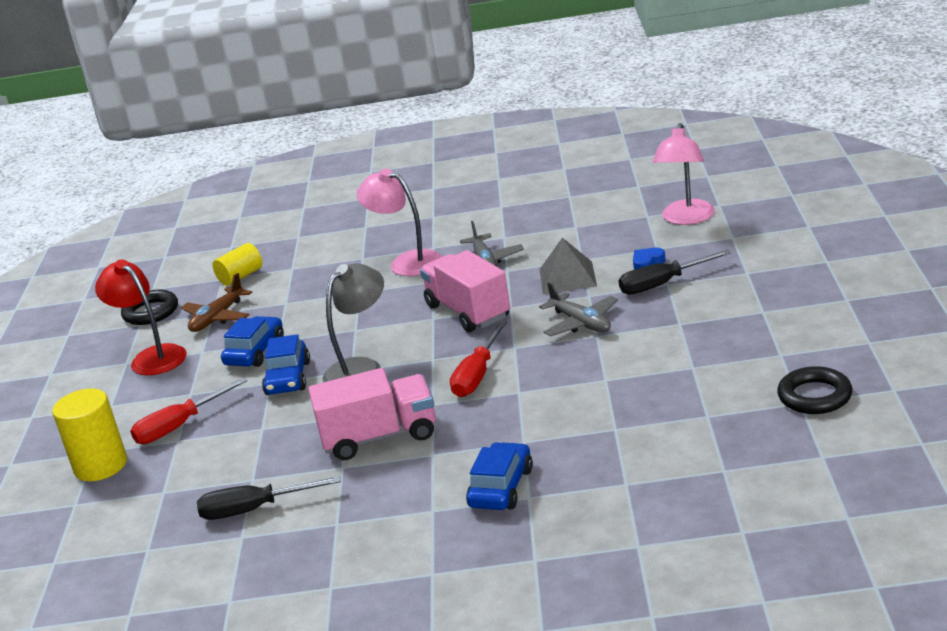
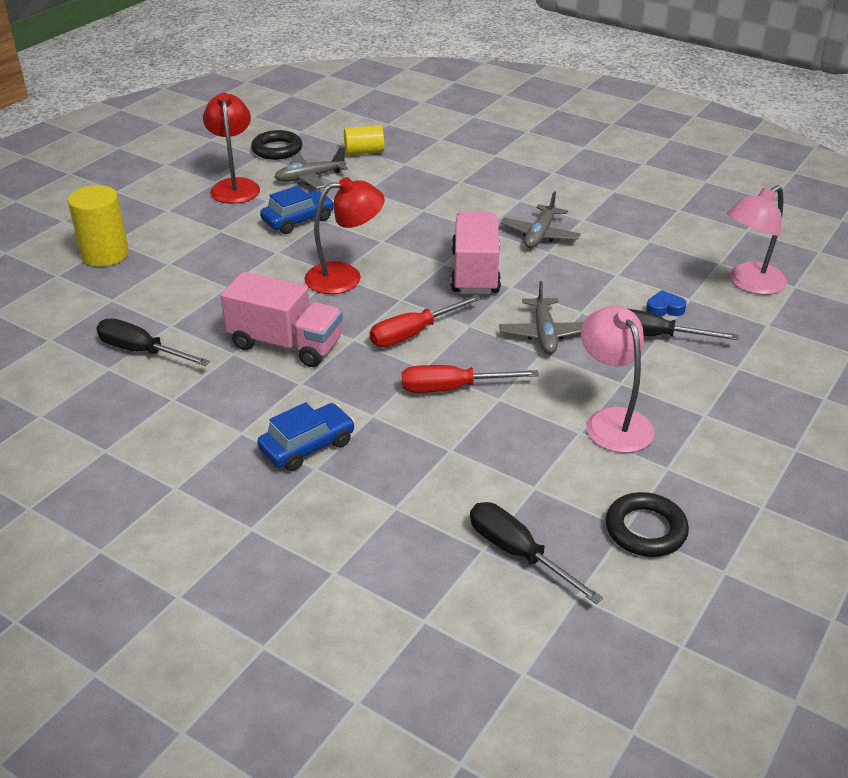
camera: 30 degrees right, 10 degrees up
(180, 426) = (183, 253): red screwdriver -> red screwdriver (452, 388)
(217, 317) = (310, 178): brown plane -> grey plane
(288, 378) = (291, 255): blue car -> none
(361, 368) = (345, 277): grey lamp -> red lamp
(407, 262) = (486, 202): pink lamp -> pink lamp (612, 421)
(567, 277) = (585, 285): grey pyramid -> none
(750, 458) = (518, 553): none -> black screwdriver

